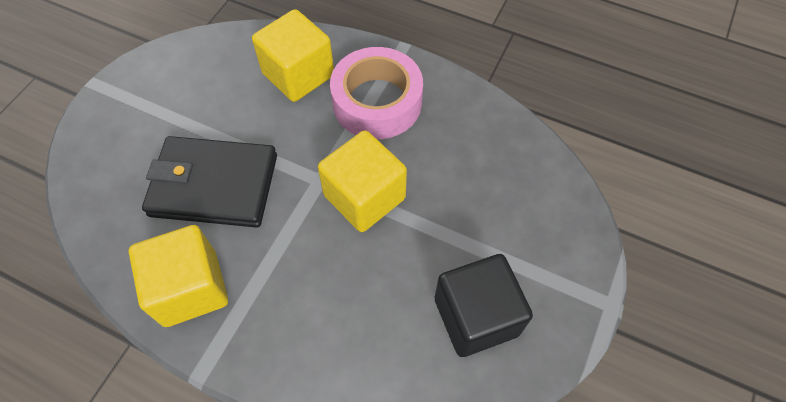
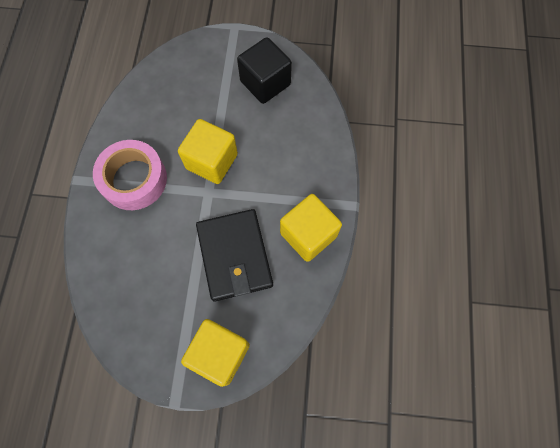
camera: 110 degrees left, 10 degrees up
(298, 74) = (123, 242): yellow cube -> yellow cube (220, 353)

